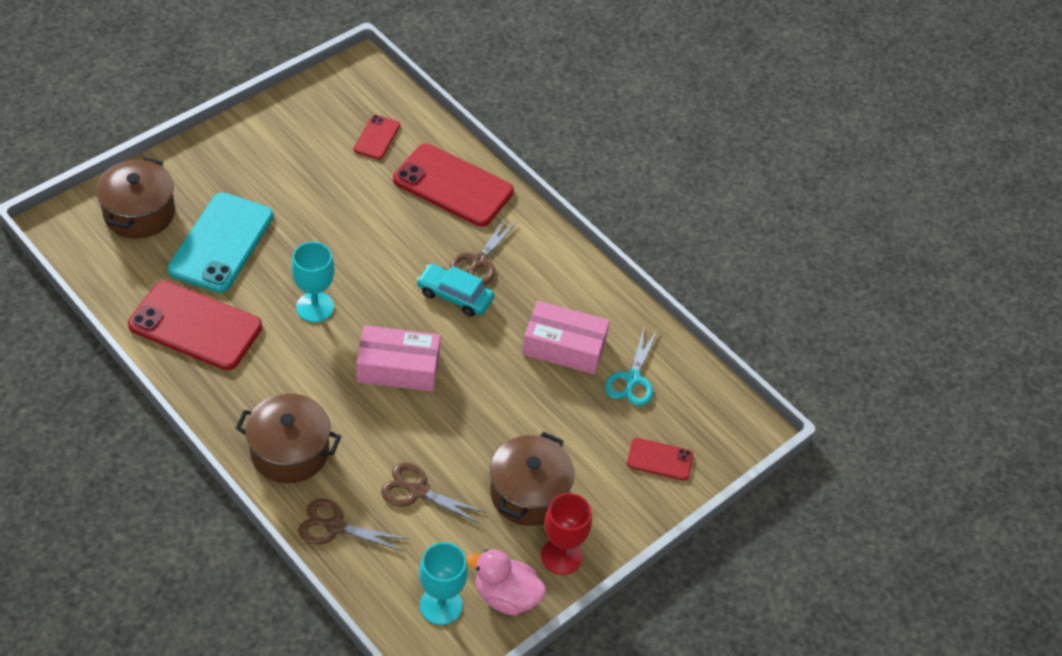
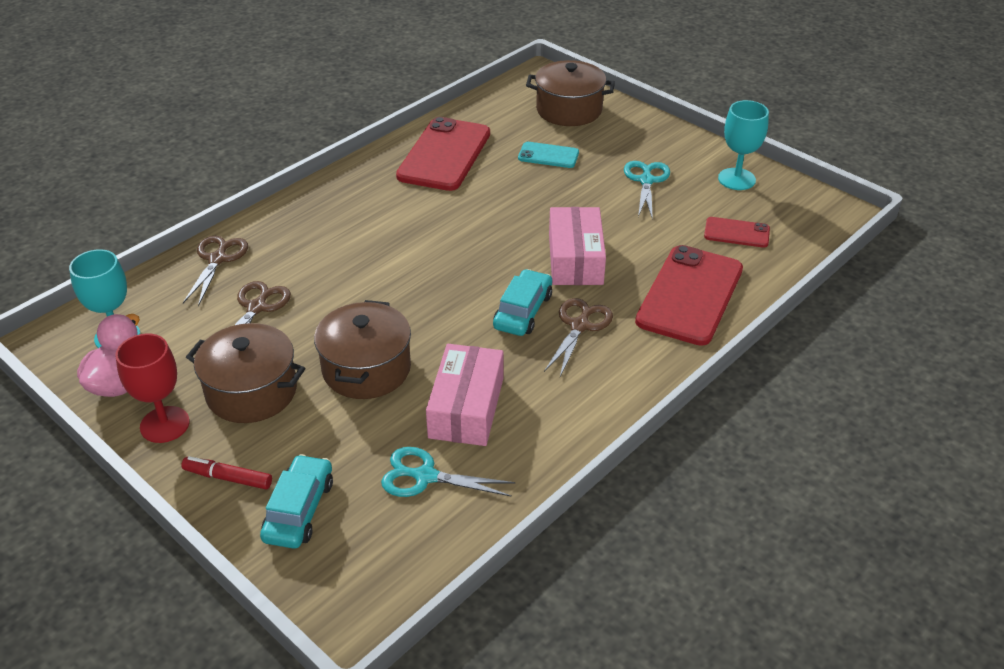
camera: 90 degrees right, 10 degrees down
(221, 243) = (548, 155): turquoise phone -> turquoise phone, size x0.50
(284, 179) = (646, 180): none -> turquoise scissors
(290, 451) = (305, 223): brown pot -> brown pot (366, 369)
(315, 307) = (483, 218): turquoise goblet -> turquoise goblet (736, 179)
(398, 368) = (414, 280): pink box -> pink box (575, 259)
(479, 261) = (580, 326): brown scissors -> brown scissors turned 90 degrees clockwise
(624, 507) = (228, 478): none -> red marker
(659, 459) = (299, 510): red phone -> turquoise car

